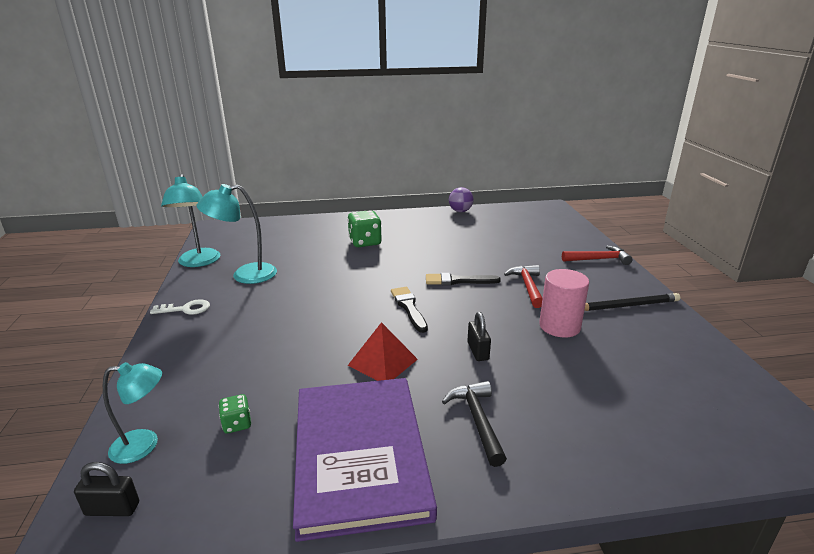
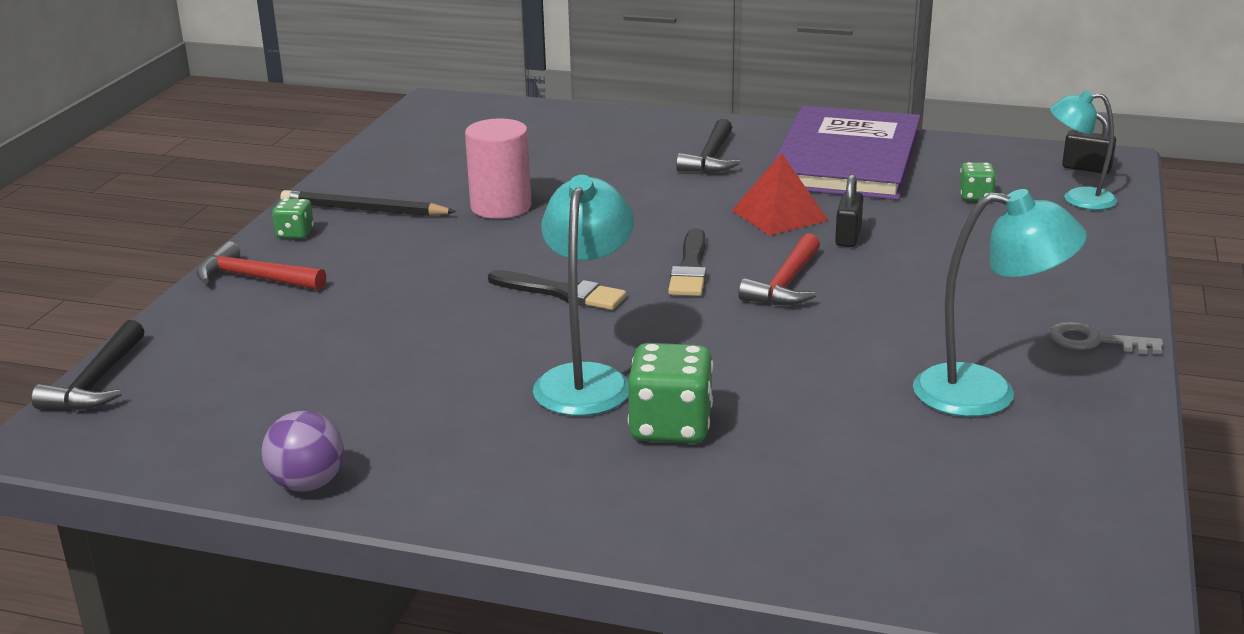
camera: 155 degrees left, 0 degrees up
(186, 309) = (1094, 341): white key -> grey key
(198, 262) = (1112, 456): turquoise lamp -> turquoise lamp (586, 379)
(478, 351) = (645, 203): black padlock -> black padlock (848, 237)
(527, 286) = (459, 260): red hammer -> red hammer (786, 284)
(571, 219) = (97, 382): none -> black hammer
(629, 283) = (295, 234): none -> green dice

